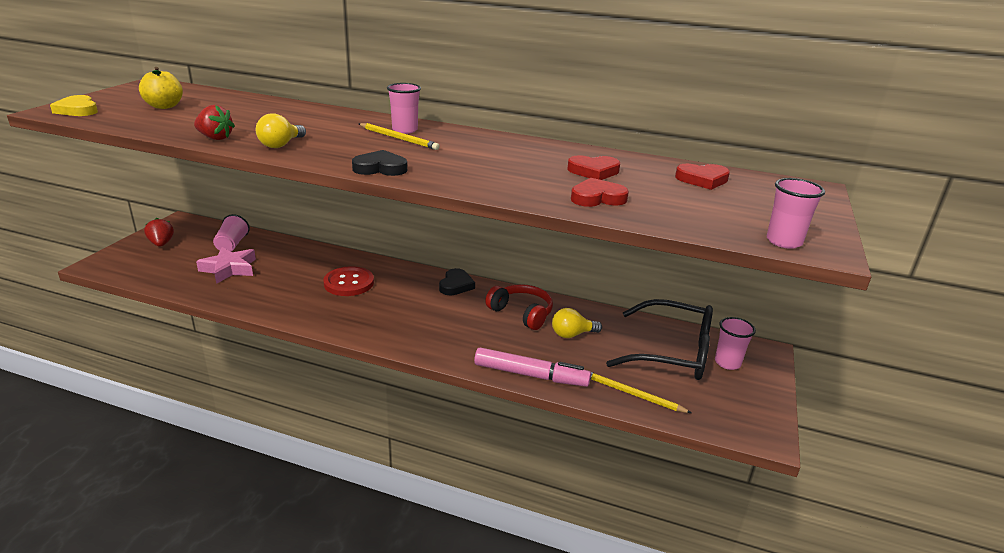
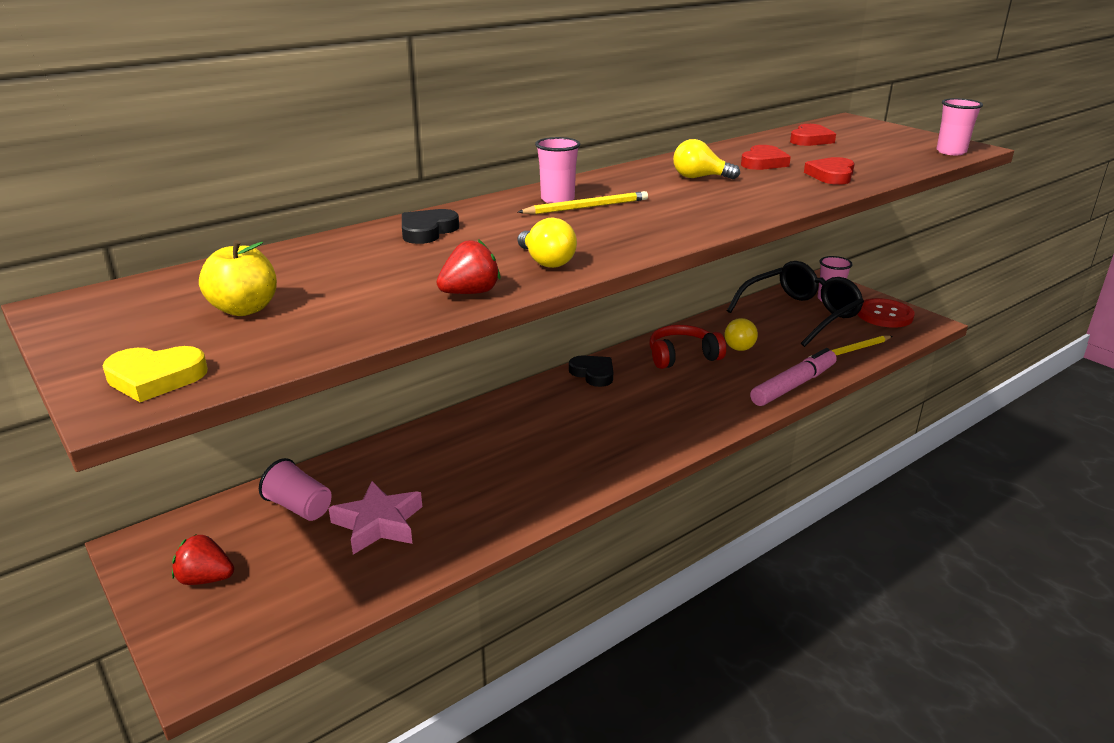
camera: 55 degrees left, 0 degrees up
(349, 283) = (520, 438): red button -> red button (884, 315)
(380, 168) = (684, 230): black heart -> black heart (427, 231)
(515, 157) = (699, 177): none -> yellow light bulb

